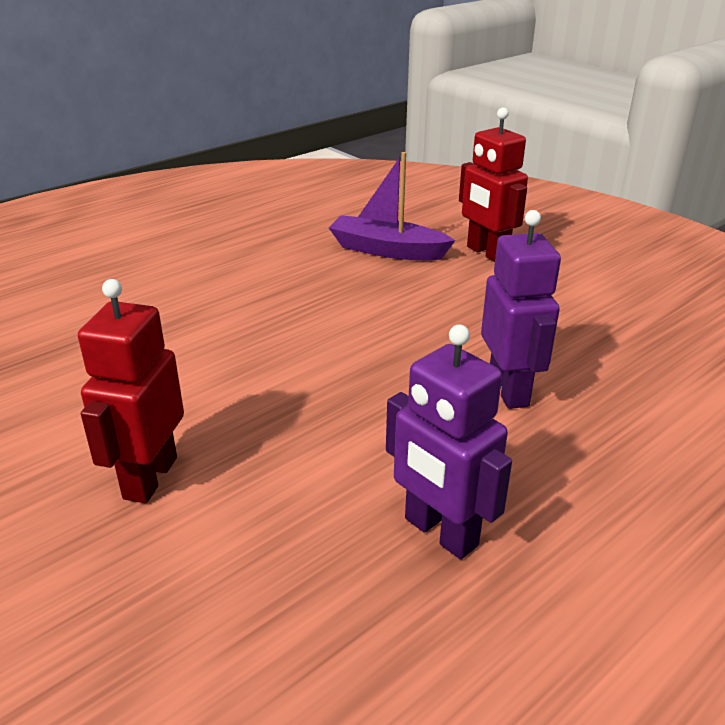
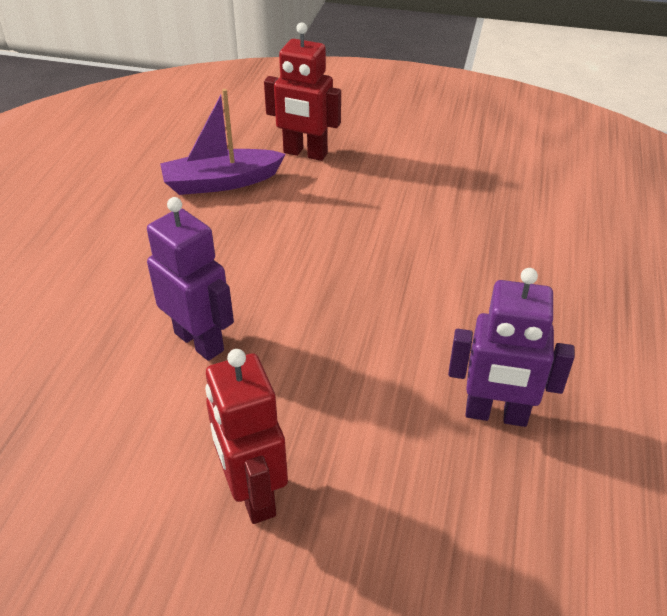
camera: 35 degrees left, 10 degrees up
(509, 390) = (436, 276): purple robot -> purple robot (199, 341)

